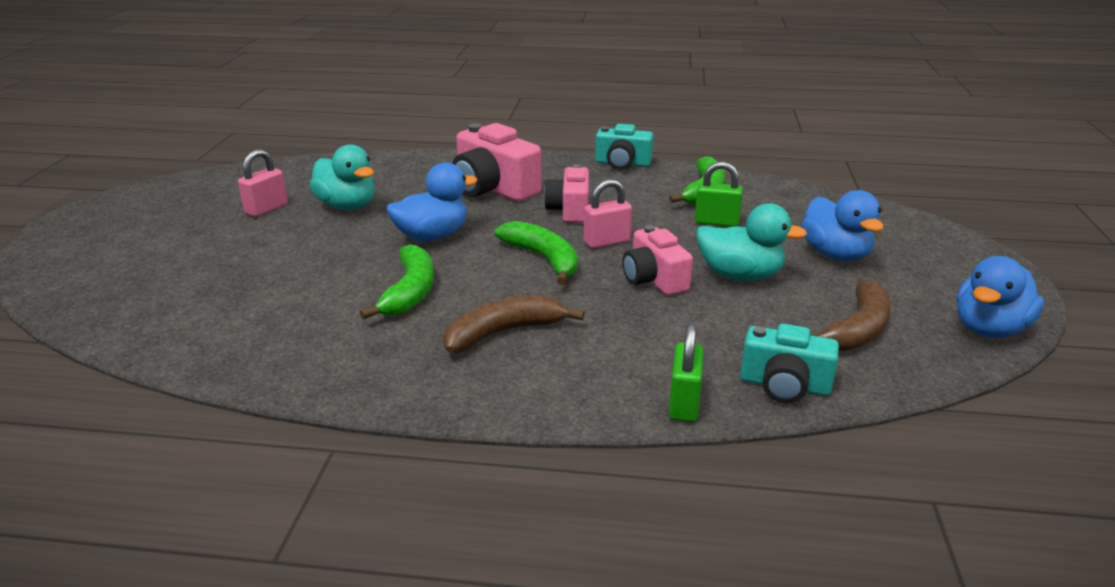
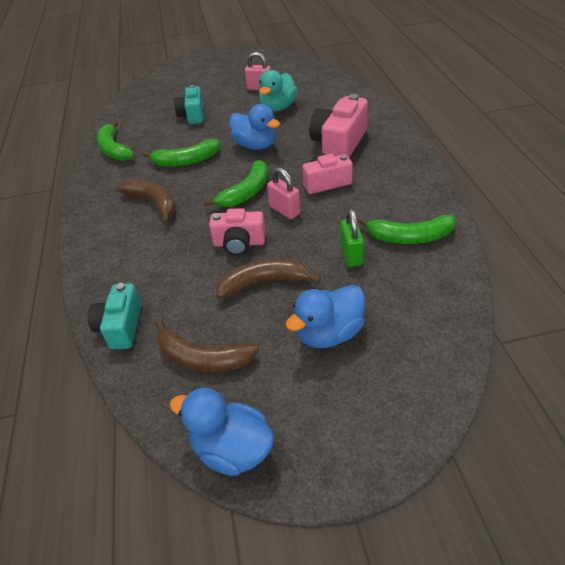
camera: 75 degrees right, 15 degrees up
(281, 357) = (114, 149): none -> green banana
(622, 163) = (432, 184): turquoise camera -> turquoise camera (192, 115)
(654, 279) = (239, 243): pink camera -> pink camera turned 135 degrees counterclockwise
(684, 404) = (94, 286): green padlock -> none
(740, 275) = (264, 283): turquoise duck -> brown banana

